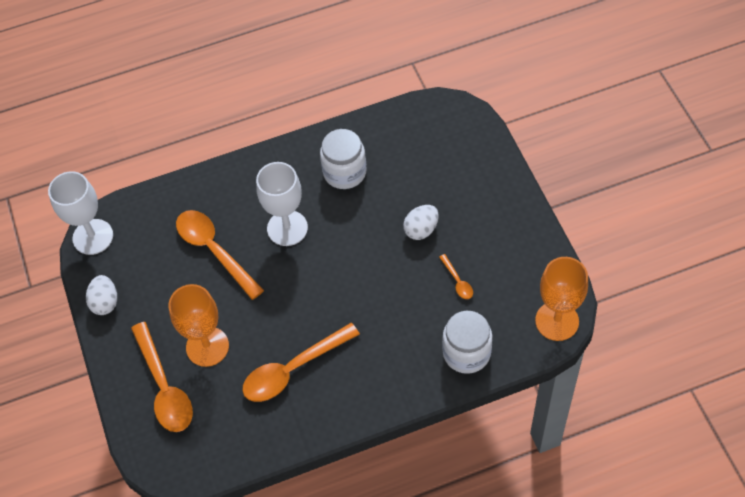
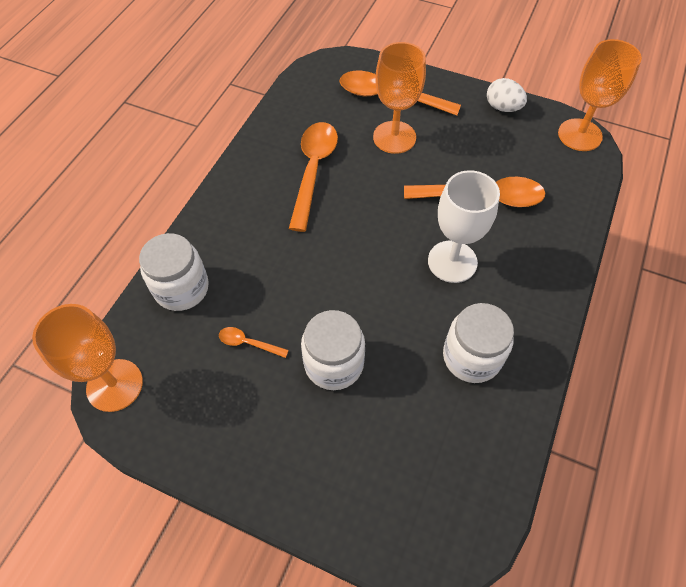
camera: 130 degrees right, 0 degrees up
(93, 237) = (579, 135): white goblet -> orange goblet
(421, 229) = (334, 364): white egg -> white jar

